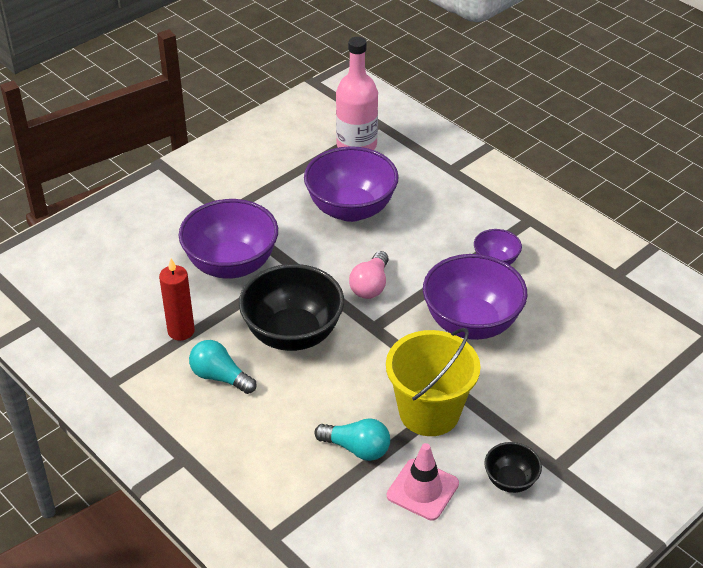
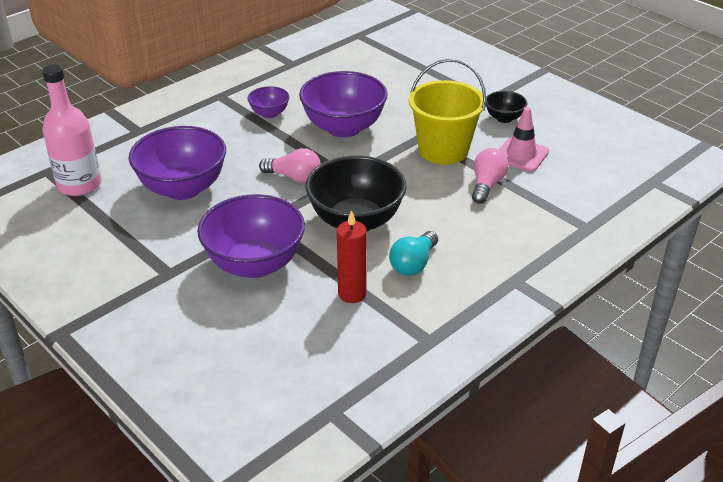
camera: 90 degrees left, 5 degrees down
(357, 448) = (486, 185): turquoise light bulb -> pink light bulb

